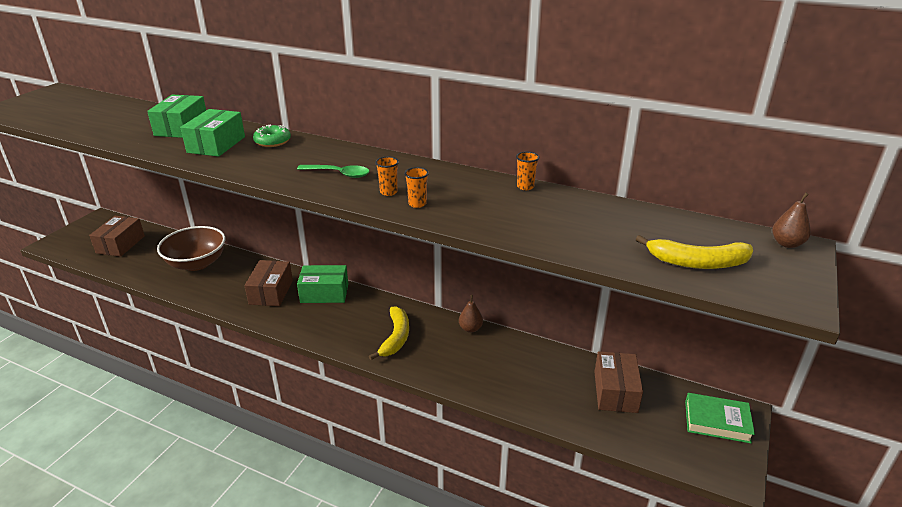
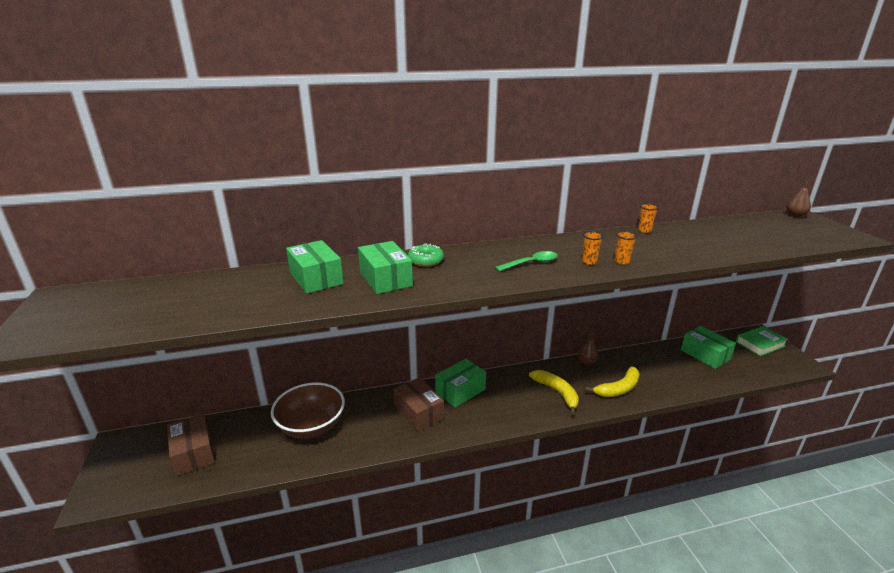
camera: 40 degrees left, 5 degrees down
(615, 391) = (705, 355): brown box -> green box
(697, 262) = (794, 236): yellow banana -> yellow banana (618, 389)

